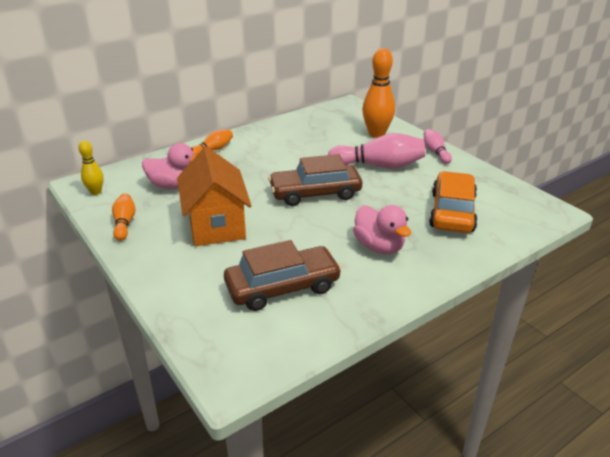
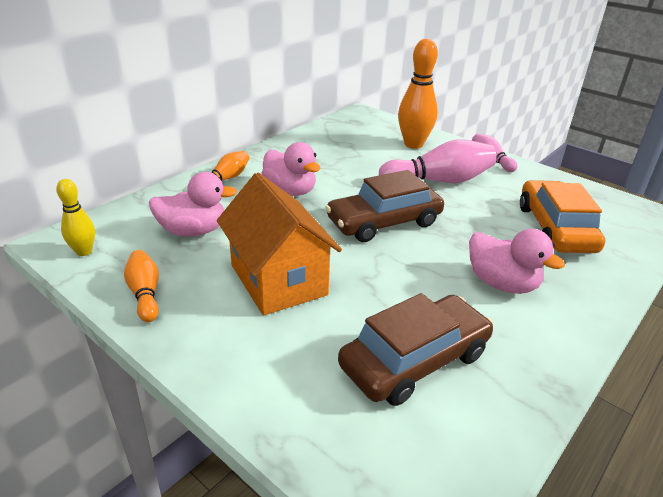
camera: 15 degrees left, 0 degrees up
(256, 163) = (290, 191): none -> pink duck

